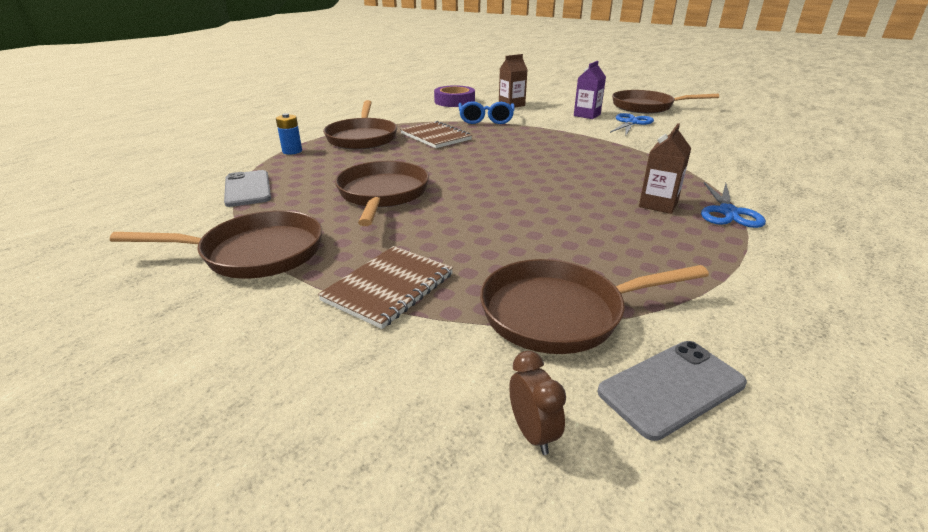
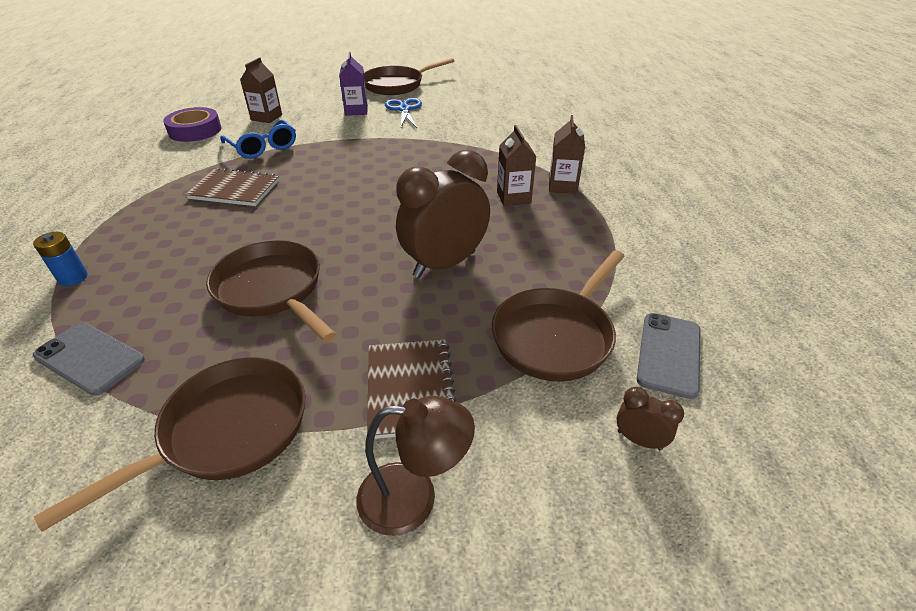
camera: 40 degrees left, 10 degrees up
(297, 350) = (414, 498): none -> brown lamp
(362, 138) = (145, 222): brown pan -> none
(526, 225) = (444, 264): none -> brown clock
(728, 212) = (562, 186): blue scissors -> brown carton

